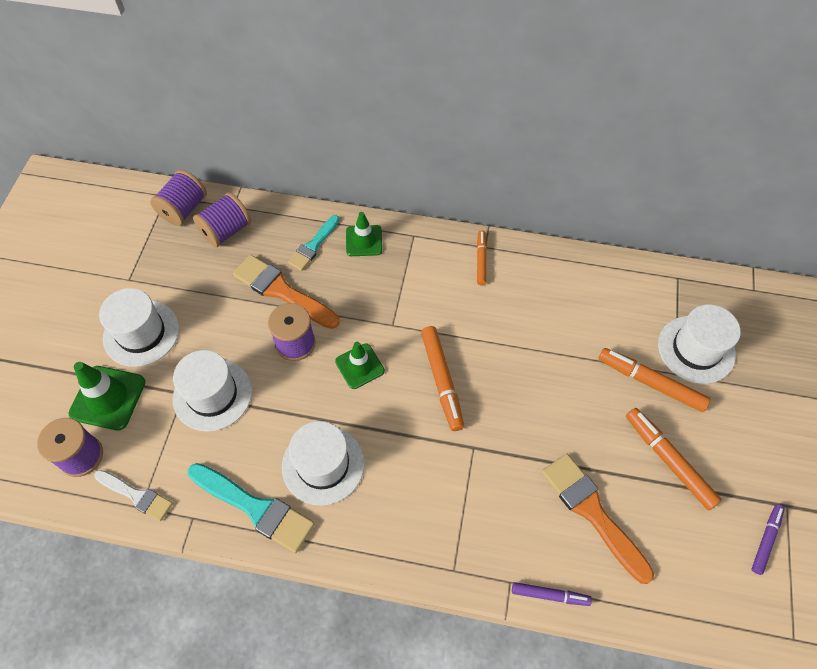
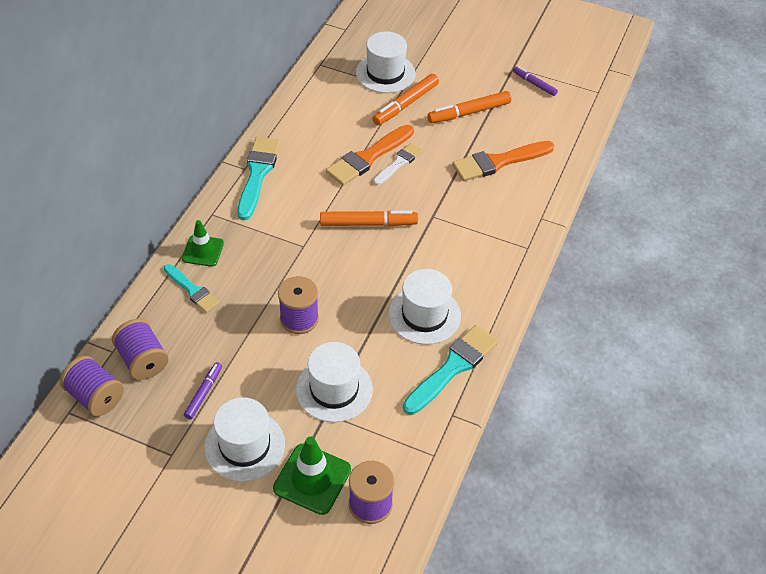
camera: 80 degrees left, 10 degrees down
(136, 495) = (421, 458): white brush -> white brush (398, 163)
(282, 291) = (237, 322): orange brush -> orange brush (368, 157)
(360, 366) = (337, 275): green traffic cone -> none
(481, 260) = (257, 174): orange marker -> turquoise brush
(550, 595) = (553, 199): purple marker -> purple marker (203, 393)

